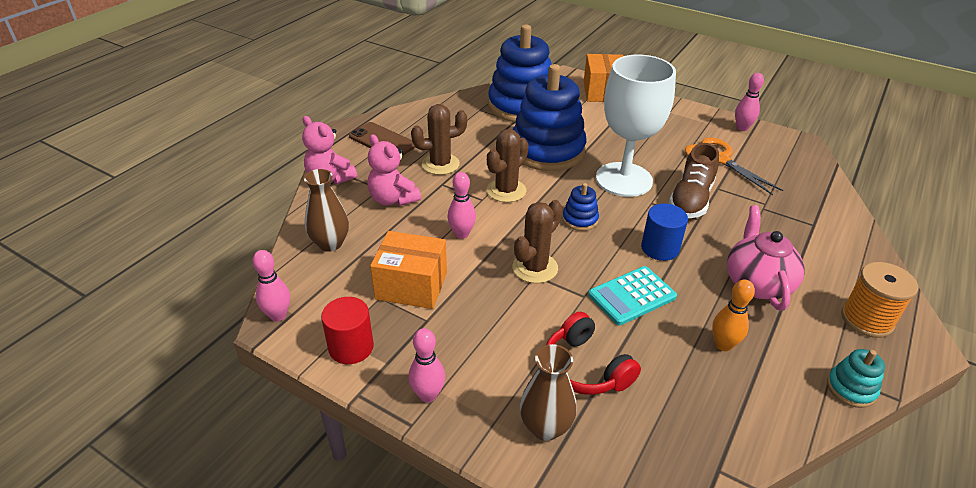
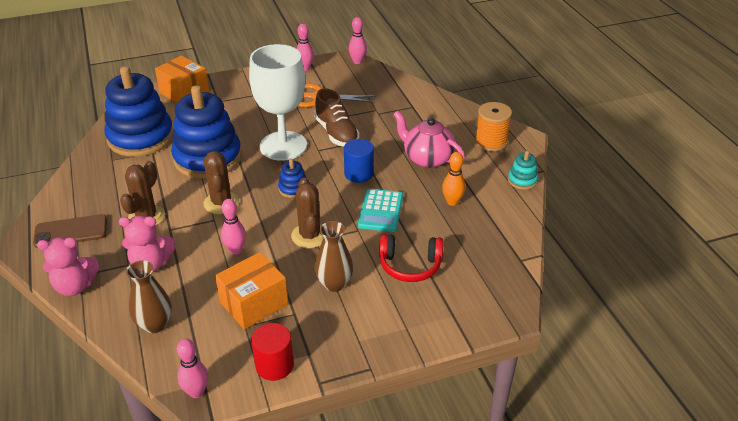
camera: 50 degrees left, 0 degrees up
(428, 395) = (356, 347): pink bowling pin -> pink bowling pin (357, 61)
(545, 427) = (432, 308): brown vase -> brown vase (334, 284)

